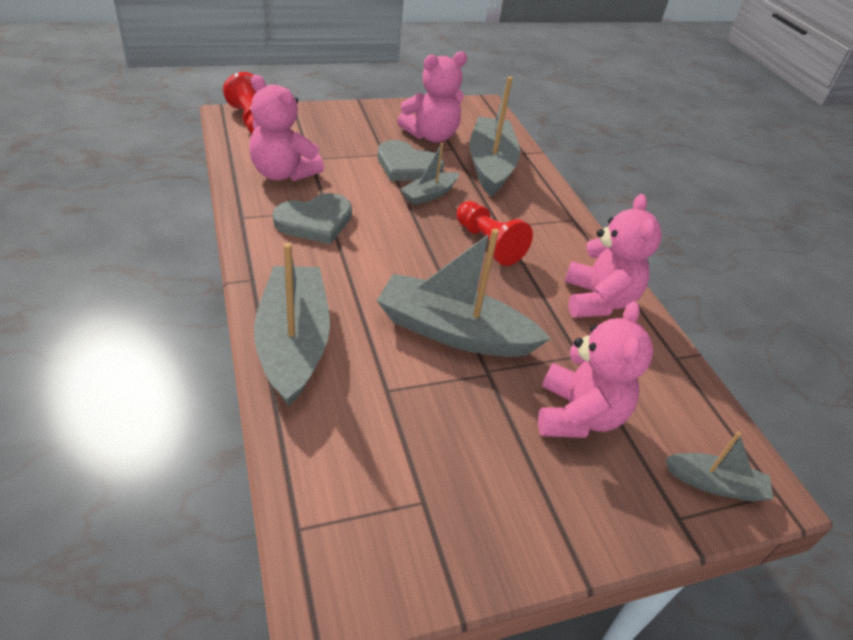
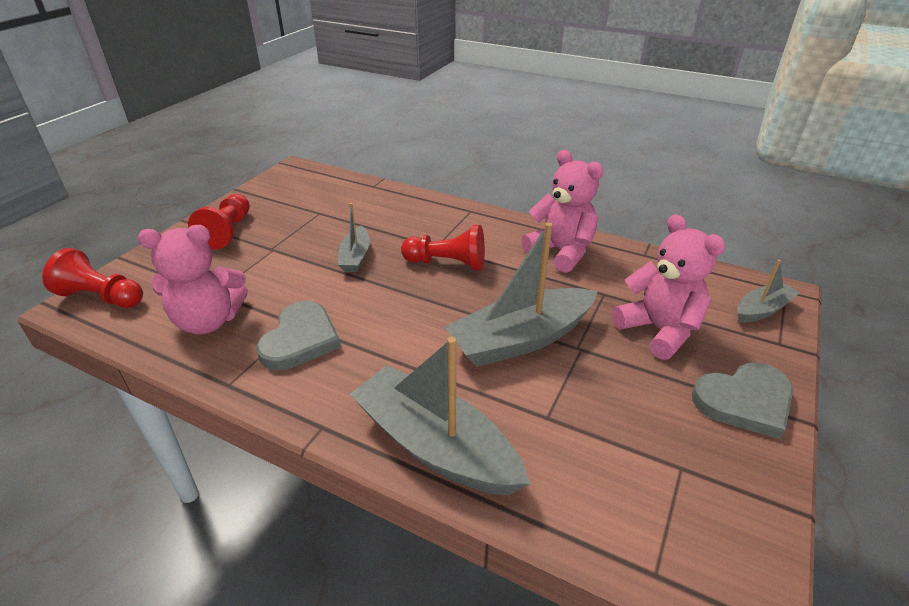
camera: 40 degrees left, 5 degrees down
(374, 124) = (227, 231): none -> red pawn
(407, 166) = (306, 247): grey heart -> grey heart (744, 401)
(431, 136) = (289, 213): pink teddy bear -> none
(490, 165) = (365, 209): grey boat -> none

